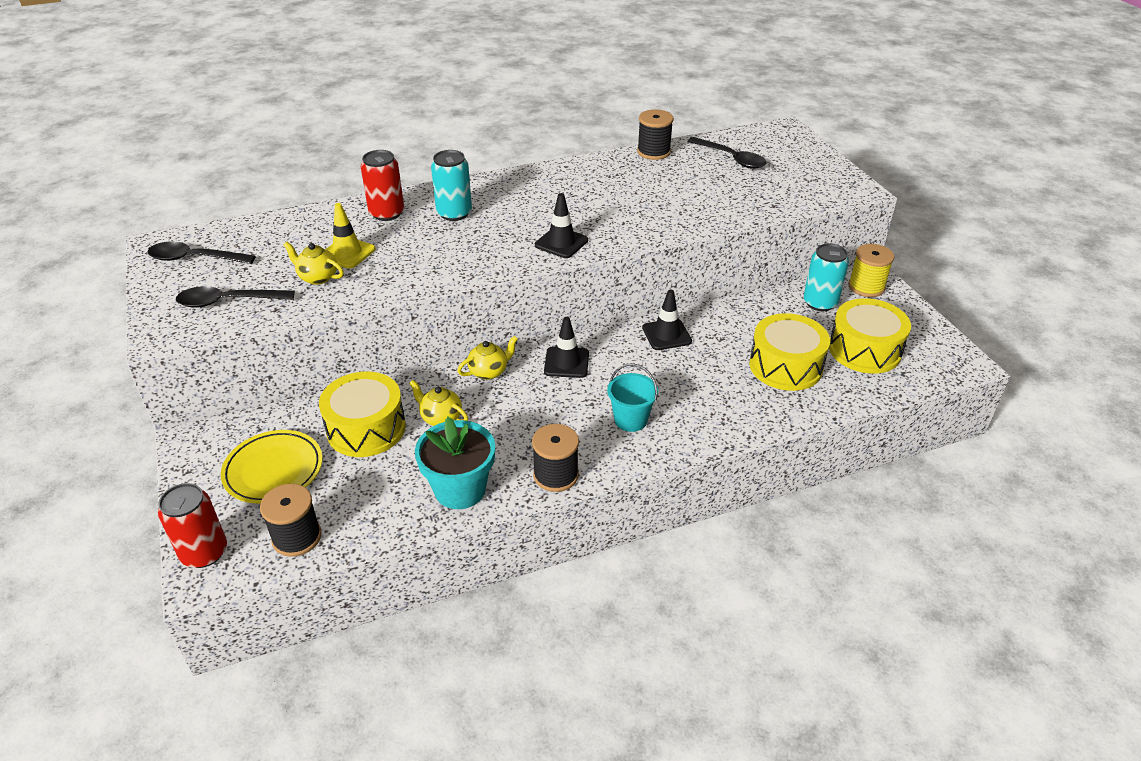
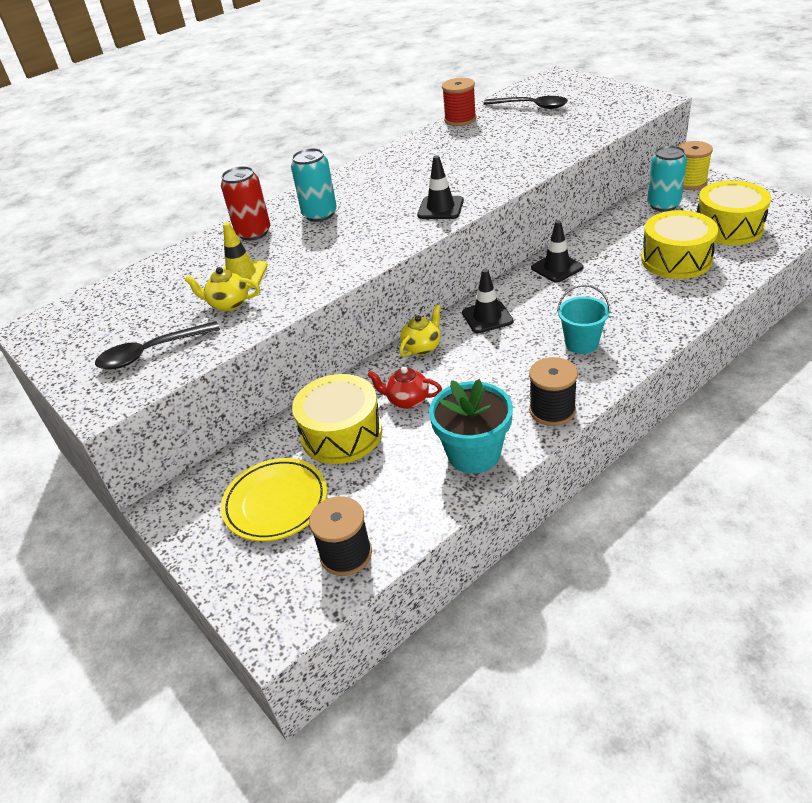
camera: 15 degrees left, 0 degrees up
(195, 258) = (84, 327): black spoon -> none
(204, 552) = (259, 605): red can -> none
(440, 418) = (407, 400): yellow teapot -> red teapot
(653, 152) = (460, 119): black spool -> red spool

